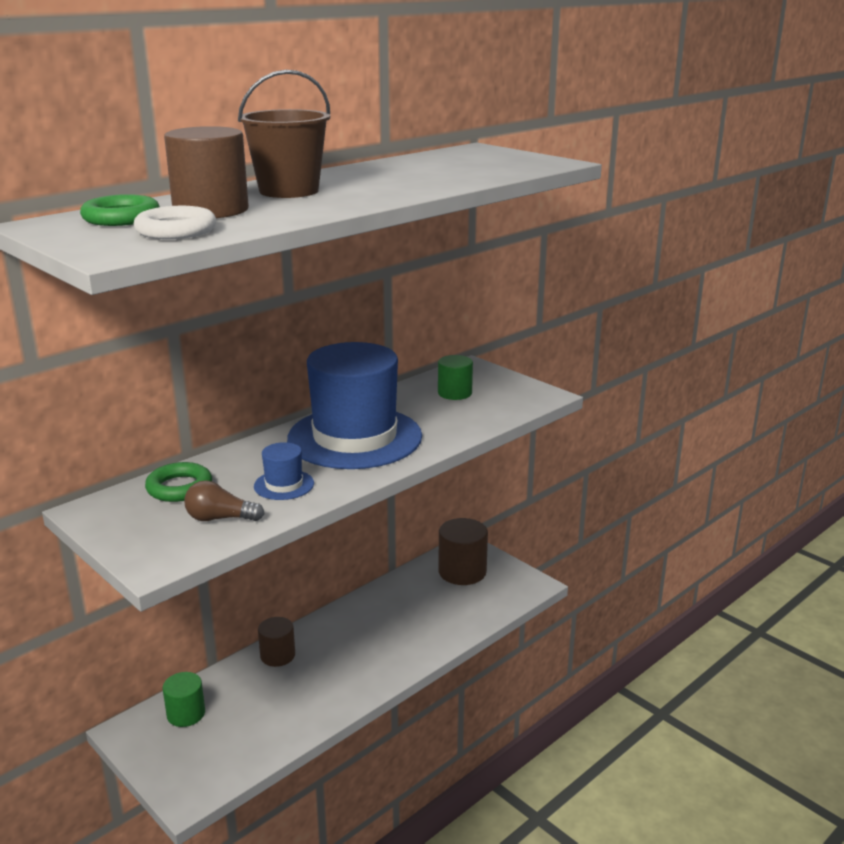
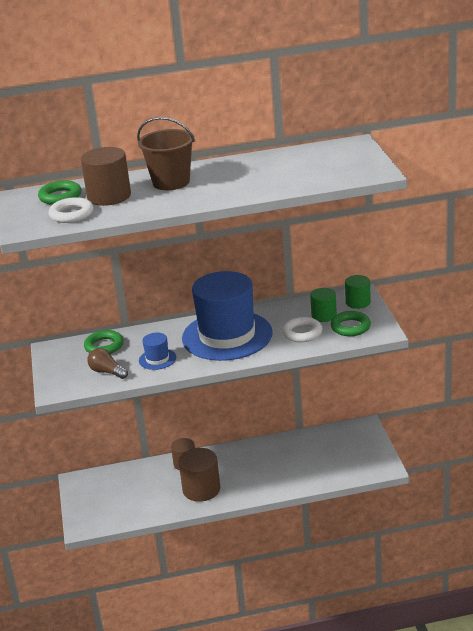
camera: 35 degrees right, 5 degrees up
(186, 714) = (112, 481): green cylinder -> green cylinder (358, 302)
(451, 415) = (302, 333): none -> white ring
(462, 571) = (344, 443): brown cylinder -> brown cylinder (201, 489)
(502, 398) = (350, 327): none -> green ring

